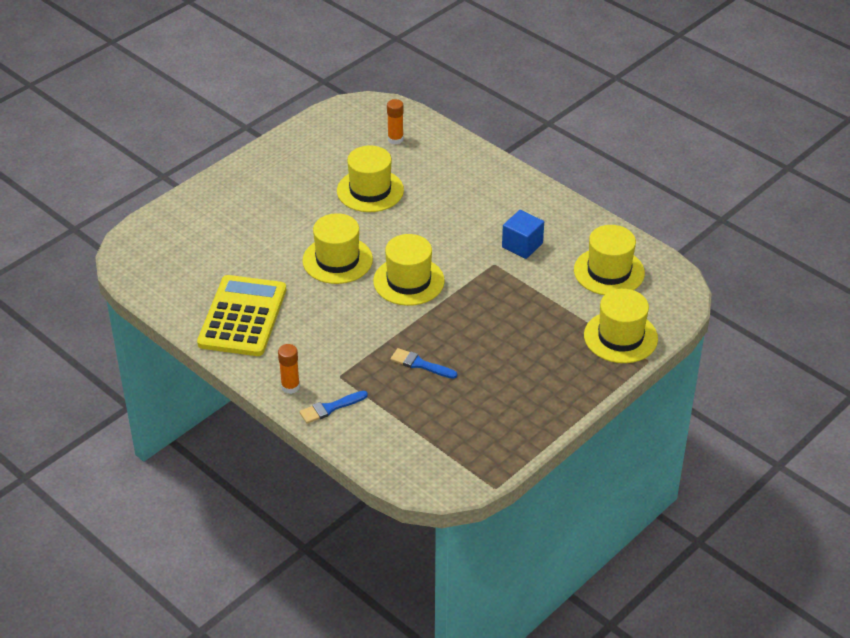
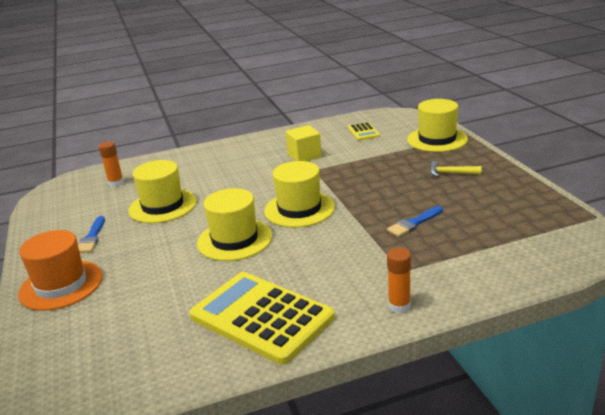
camera: 60 degrees left, 15 degrees down
(230, 193) = (61, 285): none -> orange hat
(330, 408) = (447, 285): blue brush -> blue brush (92, 237)
(522, 245) = (304, 156): blue cube -> yellow cube
(538, 366) = (450, 173): none -> yellow hammer
(609, 271) = (363, 132): yellow hat -> yellow calculator

